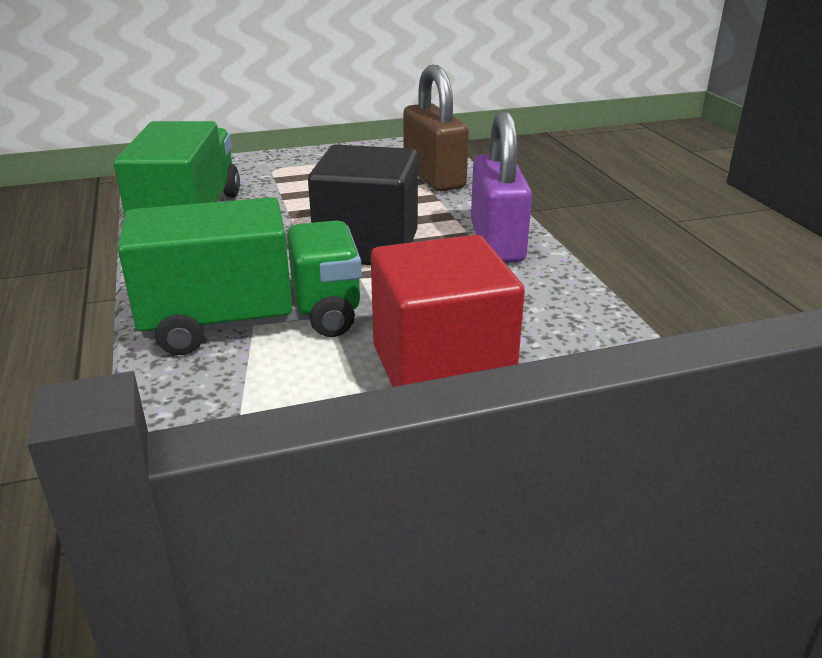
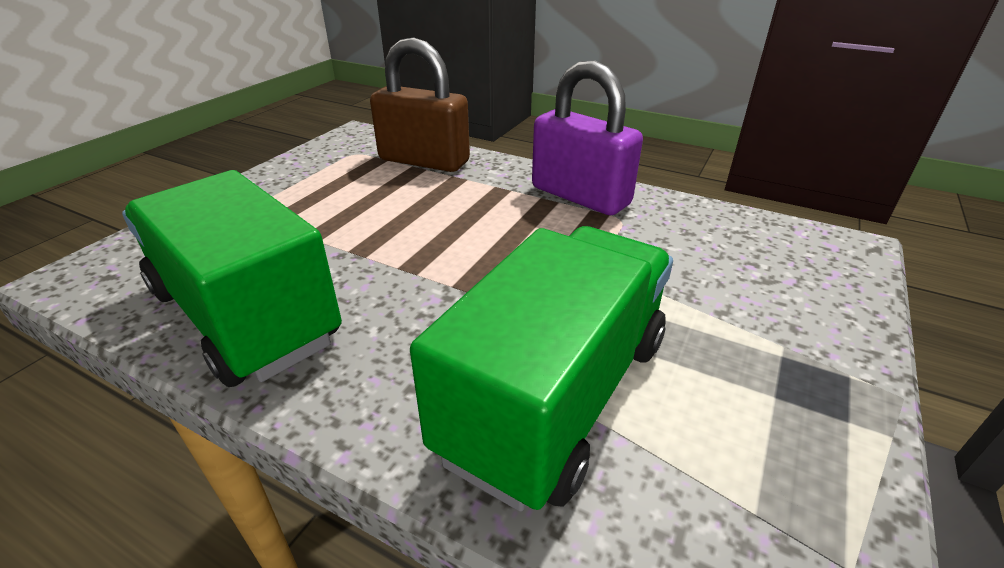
camera: 45 degrees left, 5 degrees up
(367, 246) = (494, 249): black cube -> none
(442, 368) = (766, 327): red cube -> none

